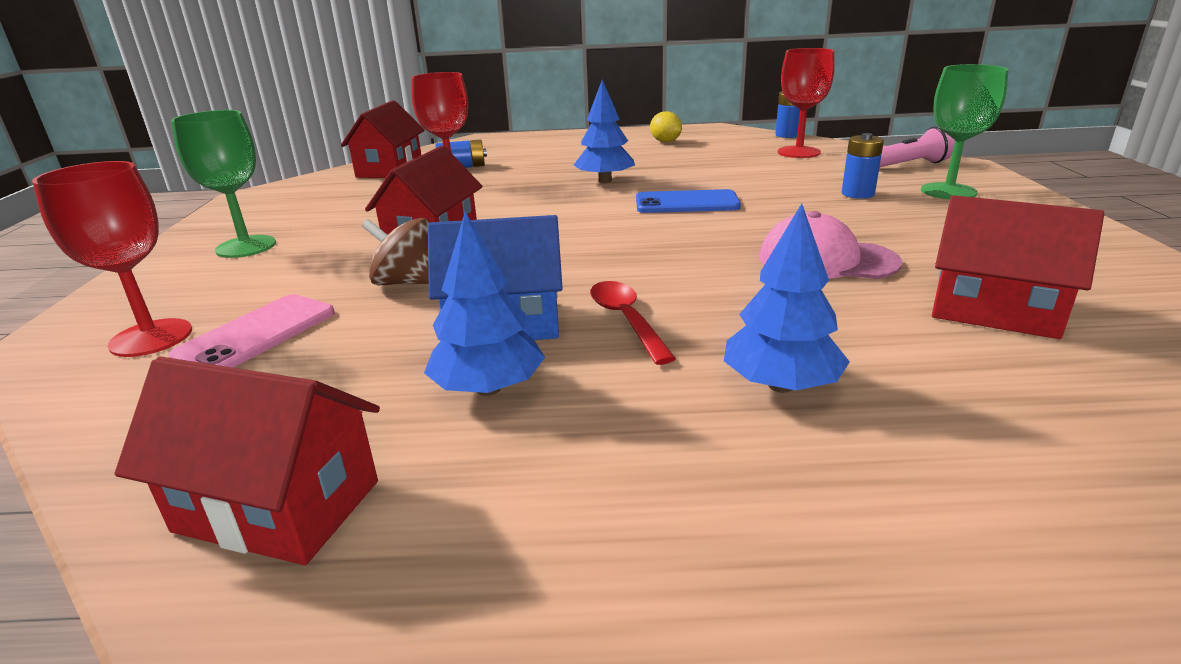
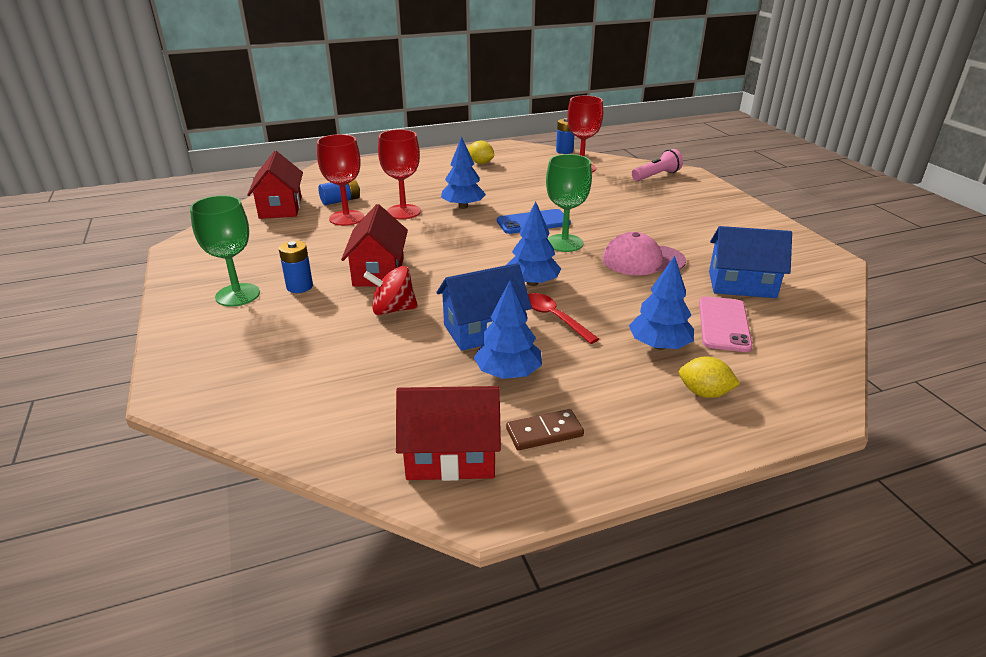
camera: 20 degrees left, 5 degrees up
(151, 338) = (252, 376): red goblet -> red goblet (403, 212)
(257, 334) = (327, 362): pink phone -> pink phone (723, 324)
(406, 282) = (393, 309): brown spinning top -> red spinning top
(465, 498) = (544, 432): none -> brown domino
(628, 271) = (532, 283): none -> blue tree
(825, 485) = (704, 393): none -> yellow lemon
(857, 194) = (636, 204): blue battery -> blue battery (299, 286)
(948, 191) = (688, 198): green goblet -> green goblet (564, 243)
(994, 311) = (741, 284): red house -> blue house

